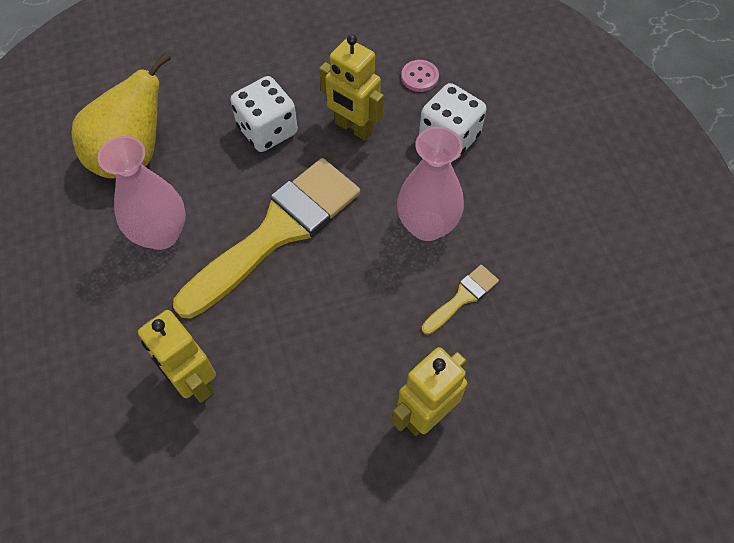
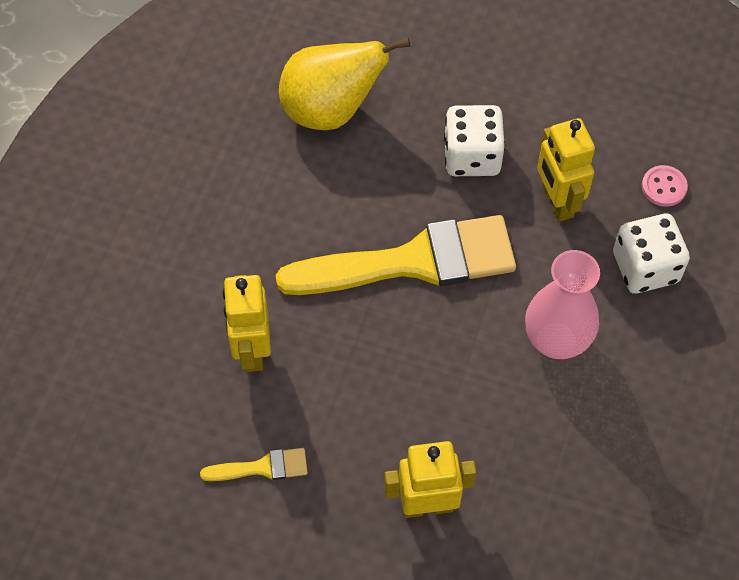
camera: 35 degrees right, 0 degrees up
(161, 234) = (309, 201): pink vase -> none
(462, 297) = (538, 428): yellow brush -> yellow brush (262, 467)

